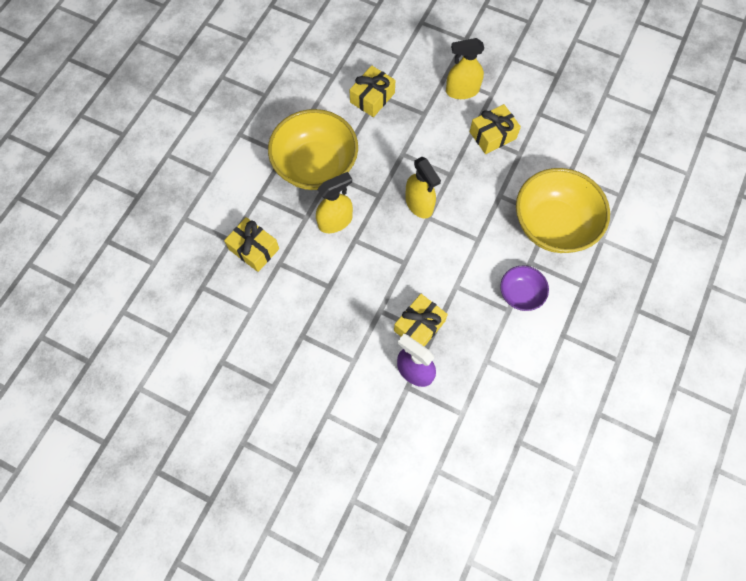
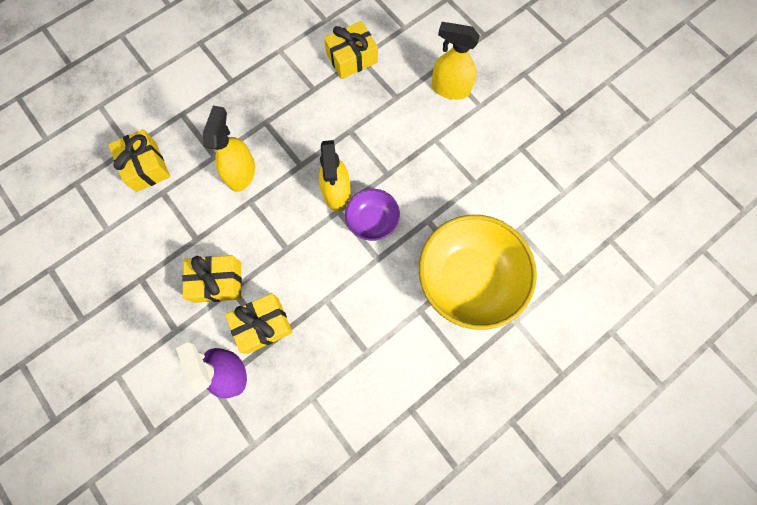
camera: 25 degrees right, 5 degrees up
(316, 166) = (255, 106): yellow bowl -> none
(335, 221) = (241, 173): yellow spray bottle -> yellow spray bottle turned 75 degrees counterclockwise
(492, 135) = (456, 150): yellow gift -> yellow gift (217, 282)
(520, 294) = (389, 341): purple bowl -> purple bowl (372, 221)

